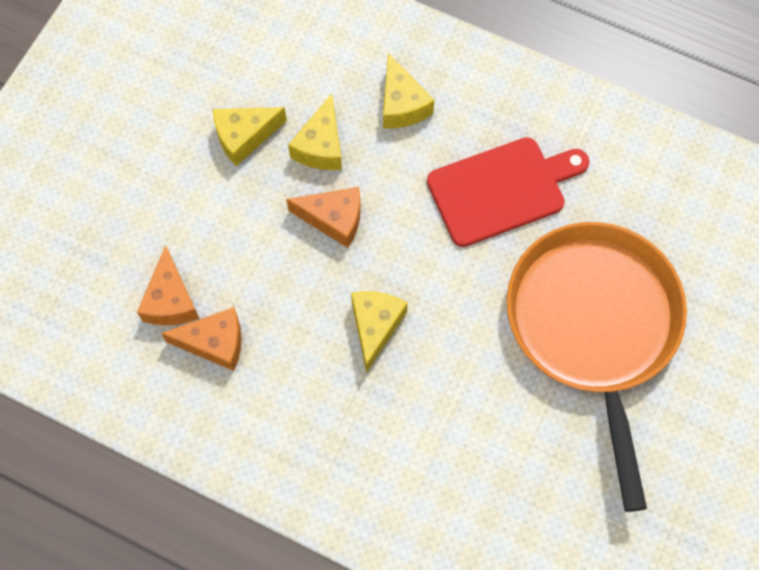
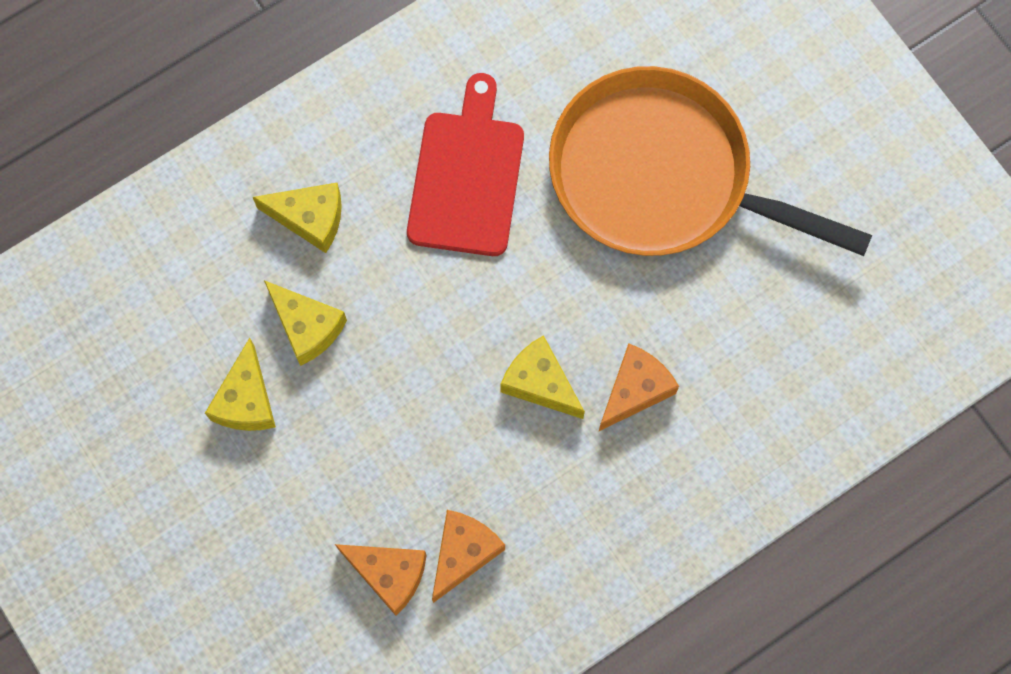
camera: 60 degrees left, 5 degrees up
(334, 219) = (398, 359): orange cheese -> orange cheese (635, 390)

